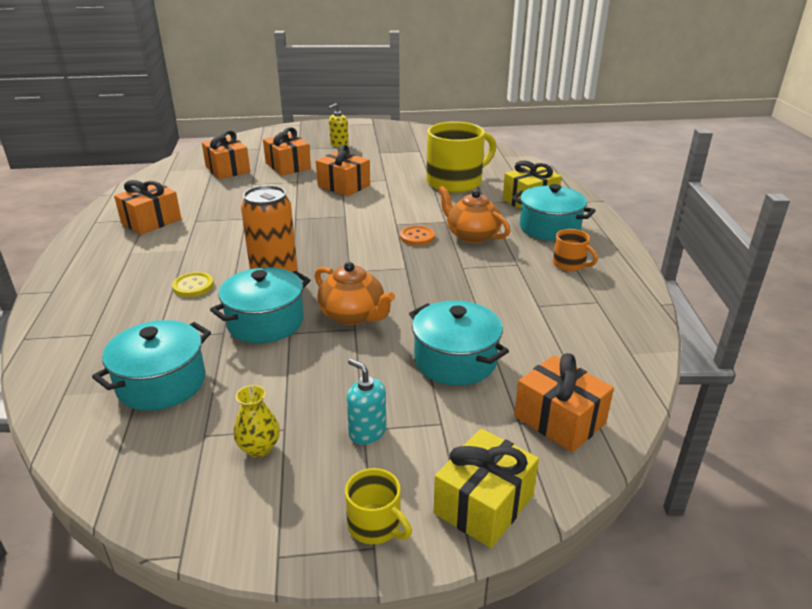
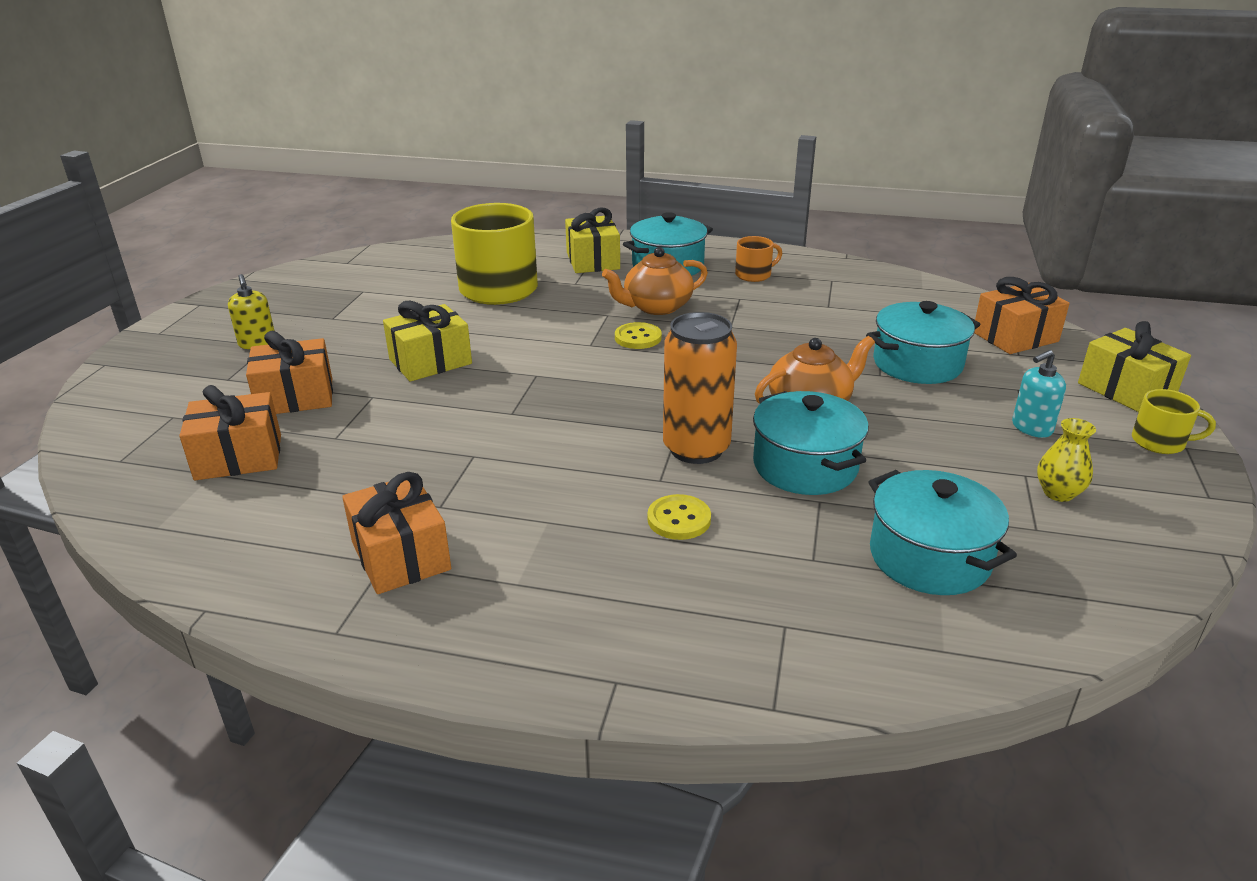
camera: 70 degrees left, 0 degrees up
(343, 186) = (430, 361): orange gift -> yellow gift
(375, 525) = (1160, 442): yellow mug -> yellow mug turned 45 degrees clockwise
(417, 237) = (638, 338): orange button -> yellow button

